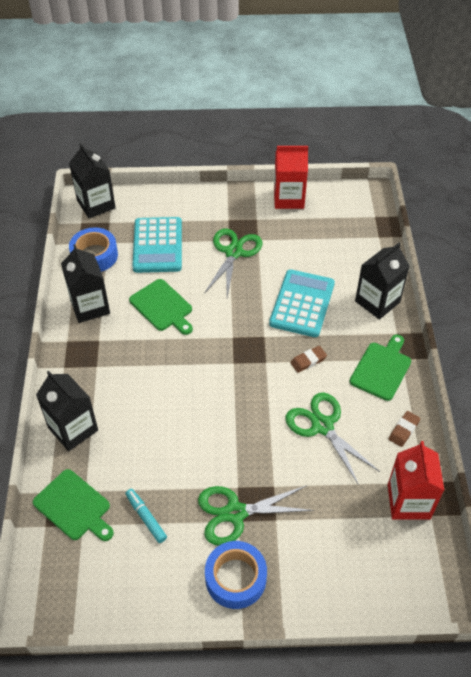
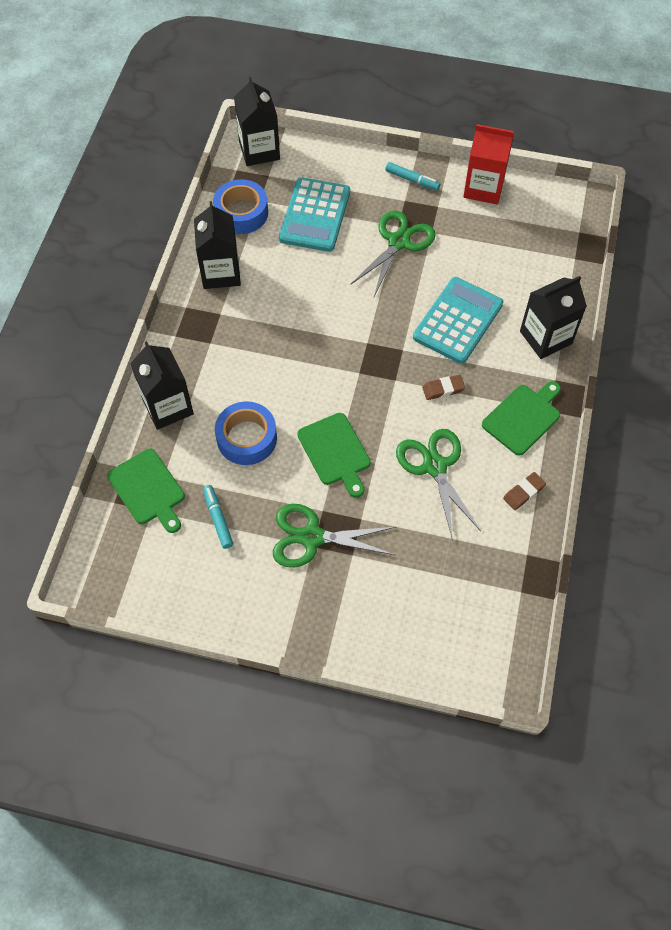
camera: 15 degrees right, 10 degrees up
(162, 307) = (300, 290): green cutting board -> green cutting board (335, 452)
(229, 203) = (412, 180): none -> turquoise marker
(235, 578) = (292, 604): blue tape -> blue tape (247, 438)
(408, 501) = (501, 571): red carton -> none

